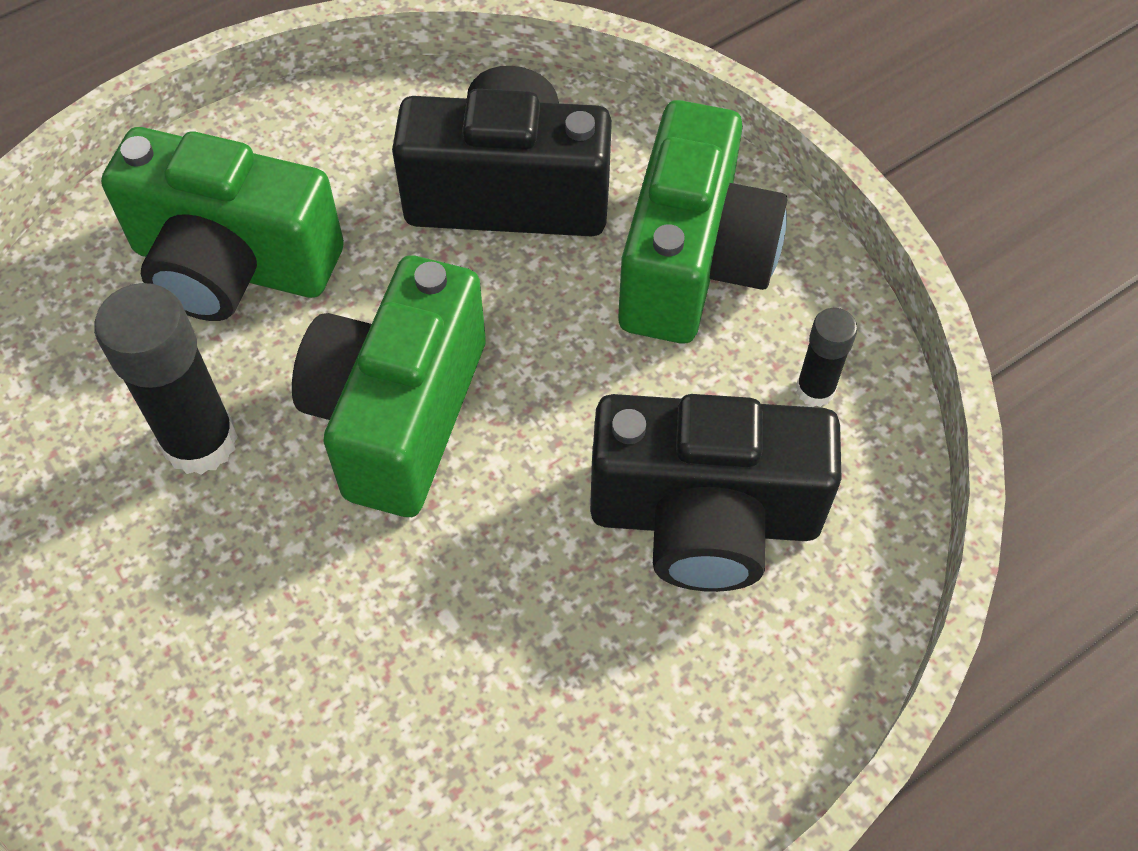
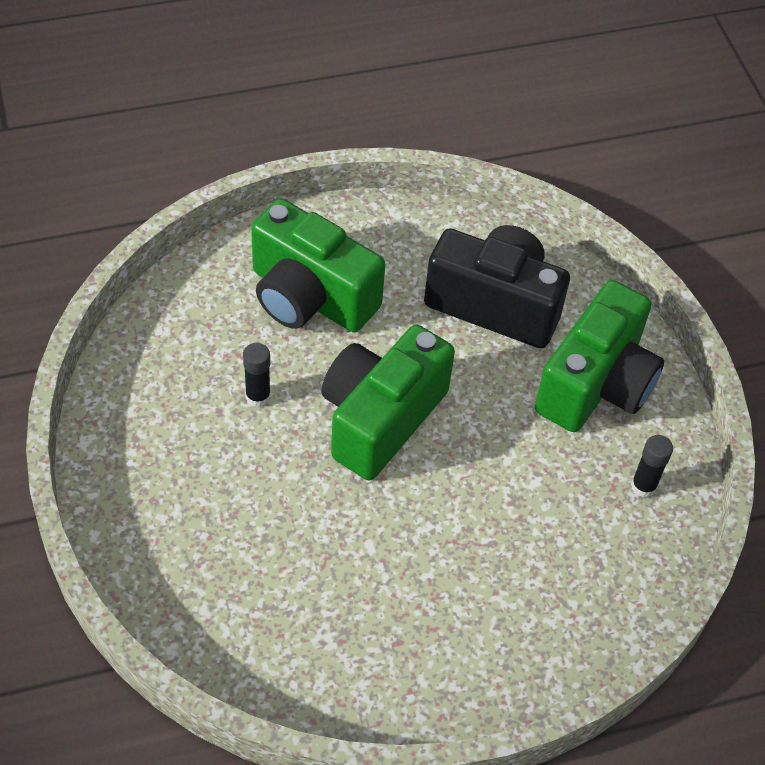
camera: 15 degrees right, 5 degrees down
(200, 442) = (258, 396): black glue stick -> black glue stick, size x0.54
(704, 517) = (544, 539): black camera -> none

